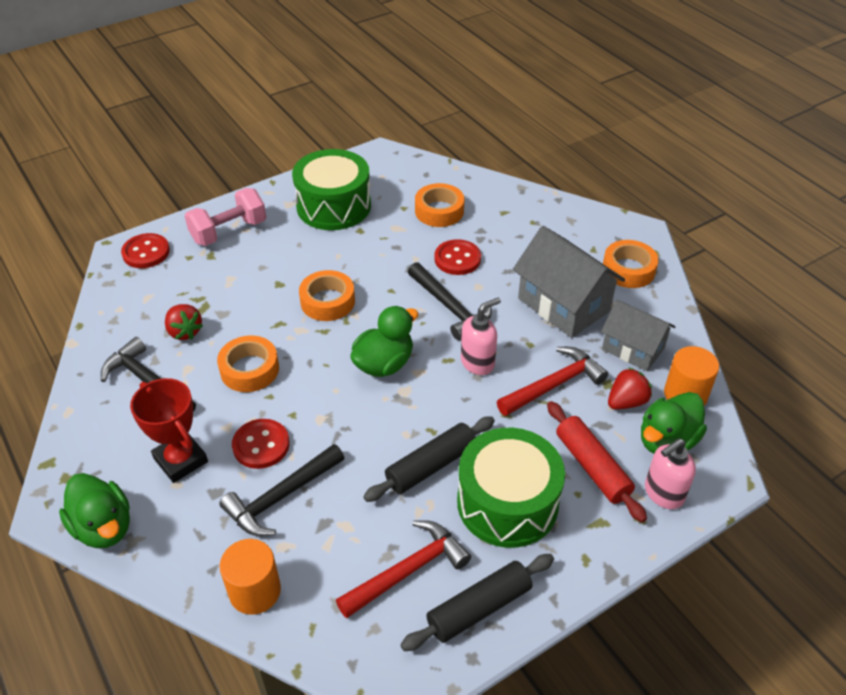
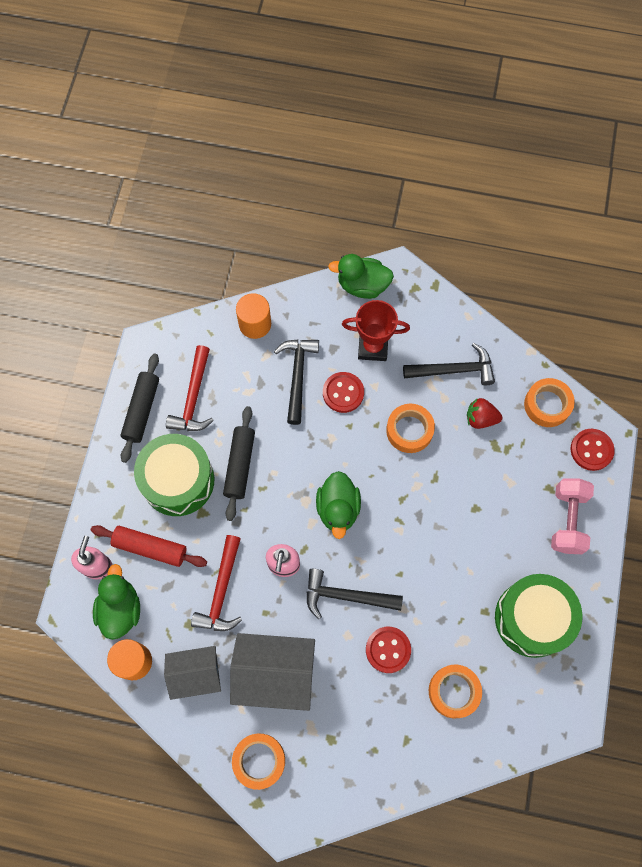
camera: 135 degrees right, 25 degrees up
(327, 301) = (428, 524): orange tape -> orange tape (547, 405)
(626, 402) = (166, 619): red strawberry -> none

